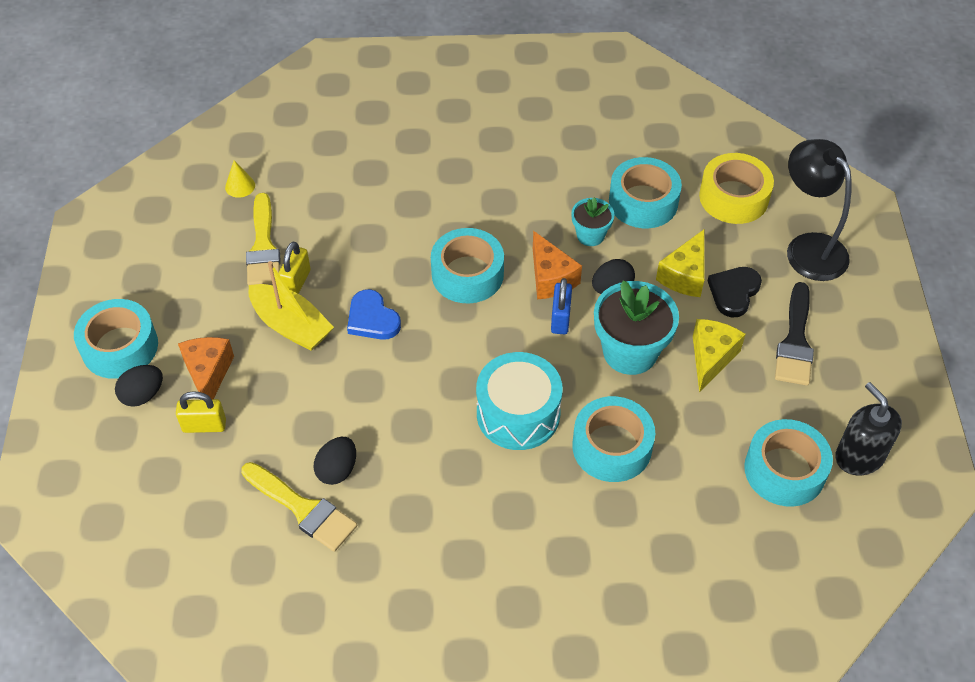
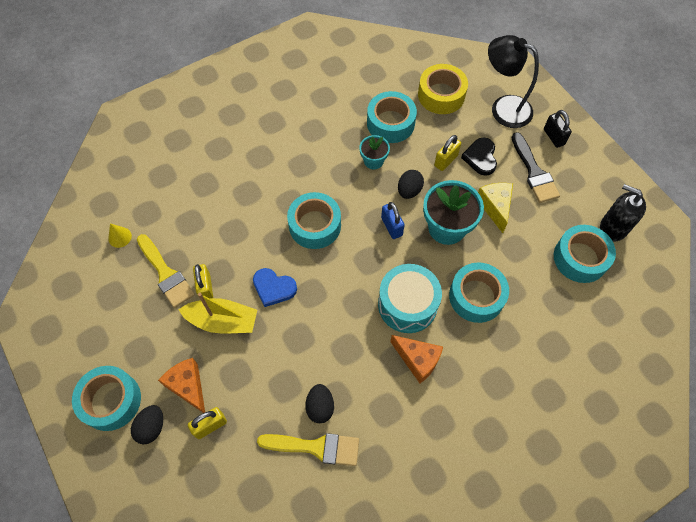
camera: 30 degrees left, 10 degrees up
(550, 278) = (368, 202): orange cheese -> orange cheese (417, 360)
(684, 275) = (446, 160): yellow cheese -> yellow padlock
(854, 312) = (553, 137): none -> black padlock

